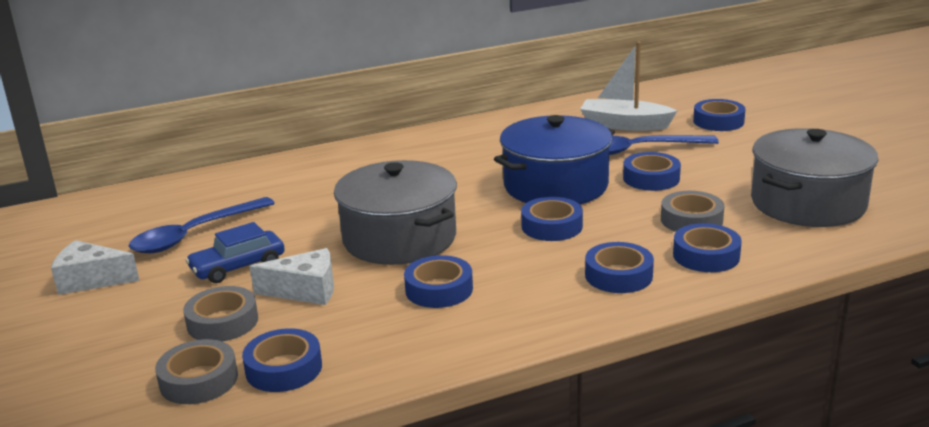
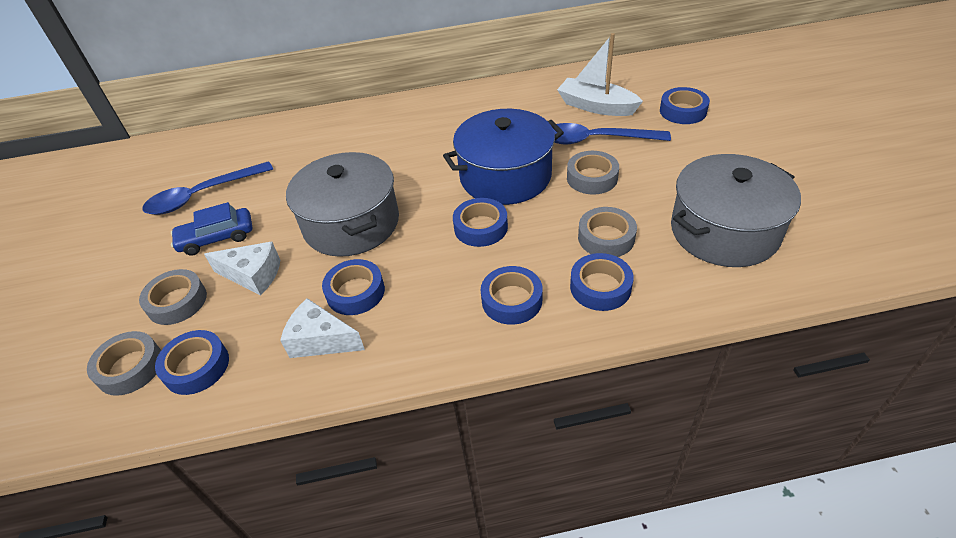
camera: 15 degrees right, 20 degrees up
(91, 280) = (109, 236): white cheese -> white cheese (321, 340)
(651, 178) = (592, 178): blue tape -> grey tape

